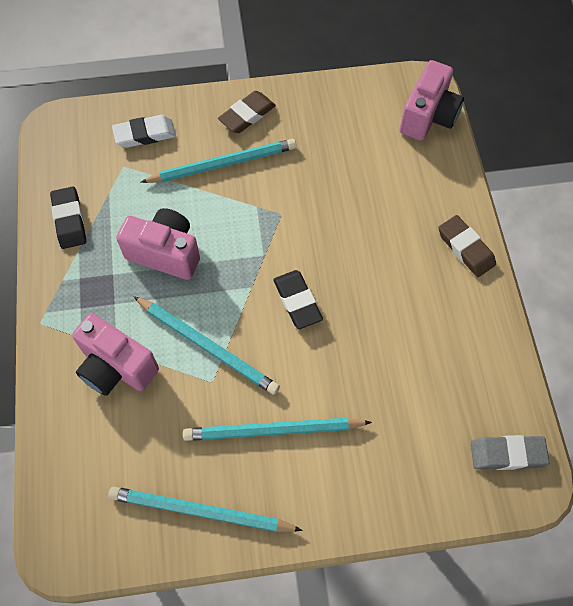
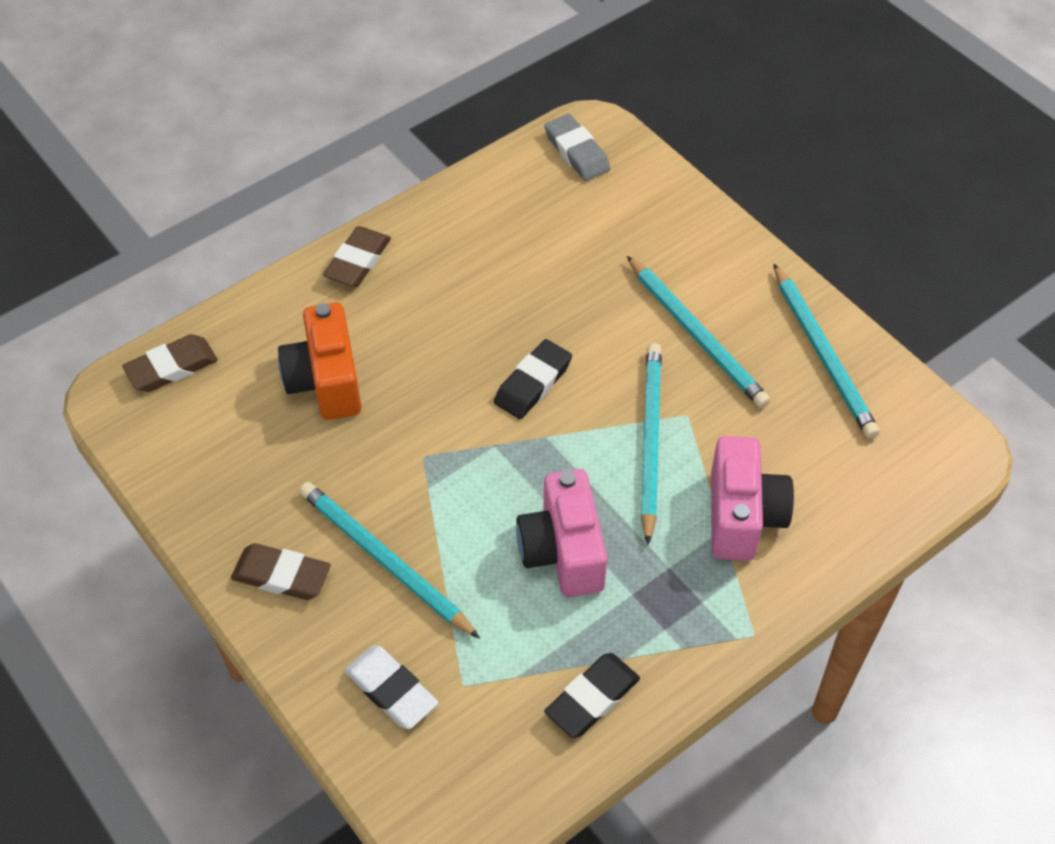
camera: 120 degrees left, 10 degrees down
(370, 188) = (326, 381): none -> orange camera
(428, 117) = (172, 368): pink camera -> brown eraser

